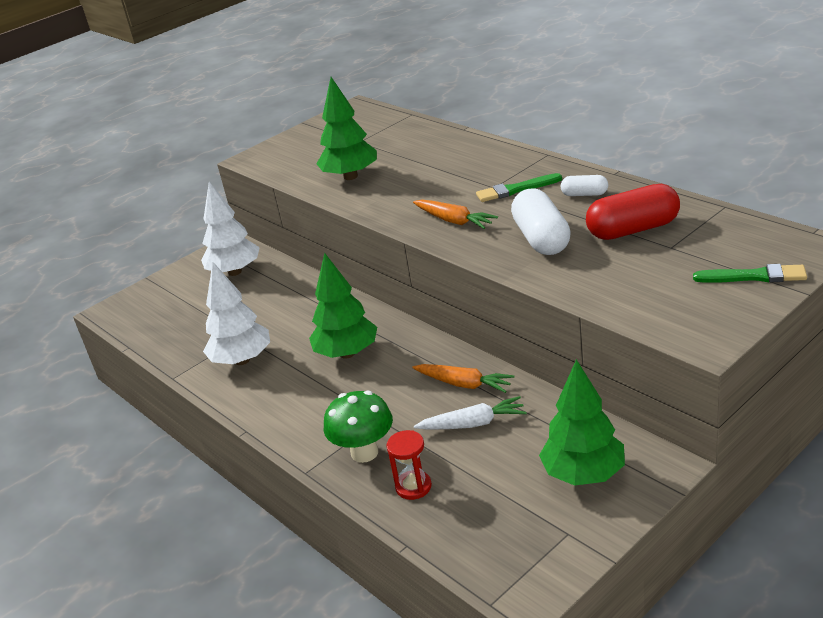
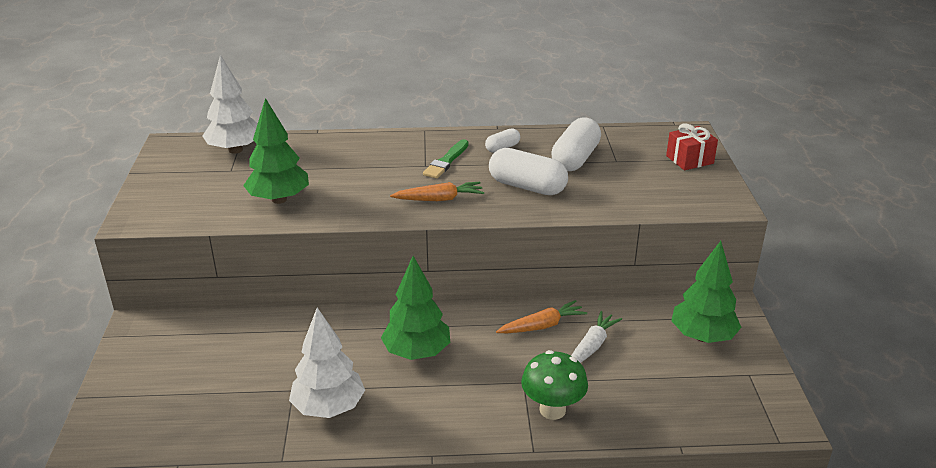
camera: 55 degrees left, 0 degrees up
(235, 272) = (185, 344): white tree -> white tree (235, 150)
(413, 487) = (622, 409): red hourglass -> none
(633, 229) = (575, 159): red capsule -> white capsule
(754, 276) = (689, 160): green brush -> red gift

